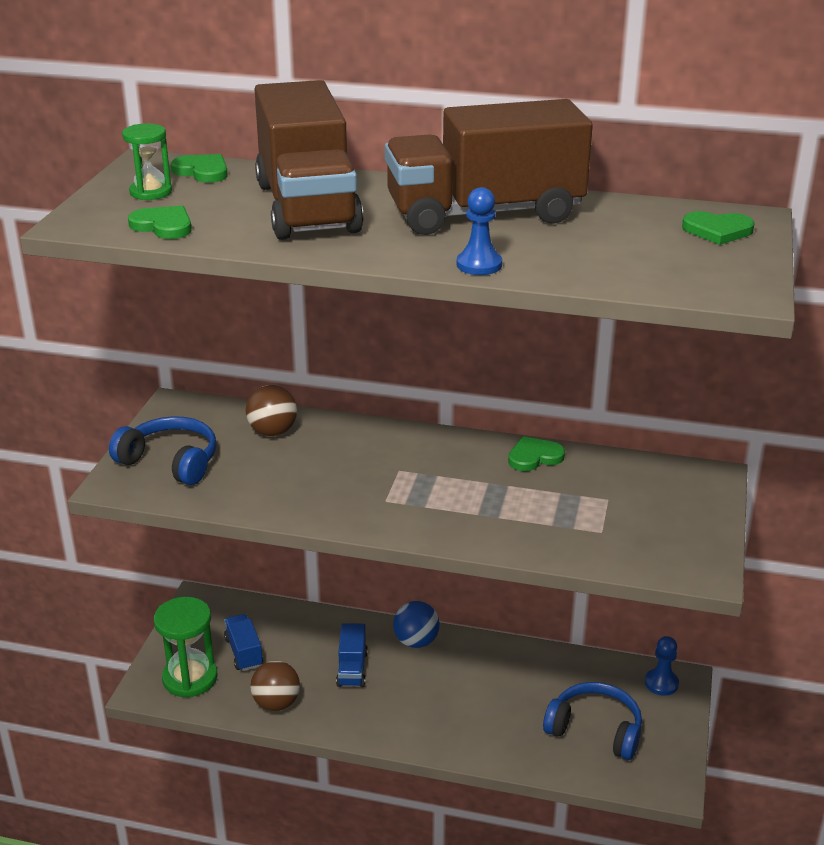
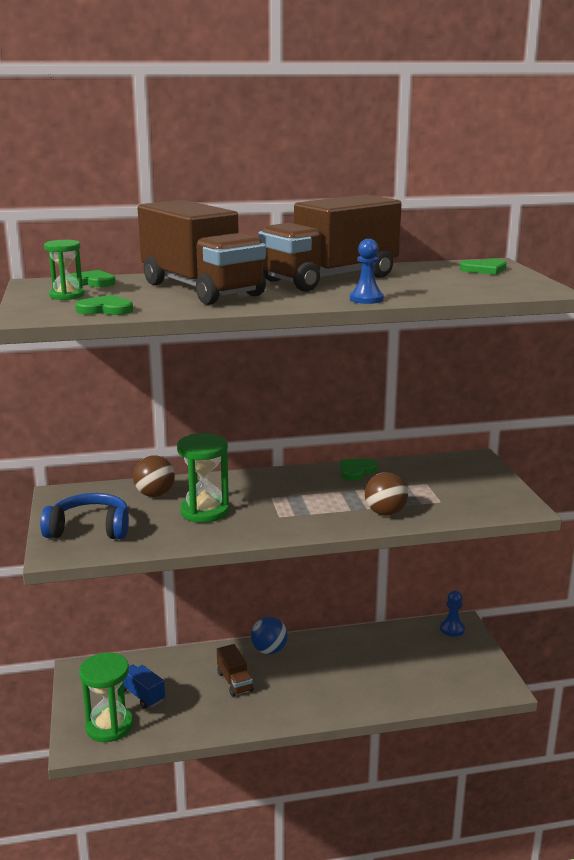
camera: 25 degrees left, 10 degrees down
(276, 703) = (192, 722): brown ball -> brown ball (385, 513)
(308, 470) = (204, 511): none -> green hourglass
(352, 669) = (234, 682): blue truck -> brown truck
(595, 730) = (432, 669): blue headphones -> none

